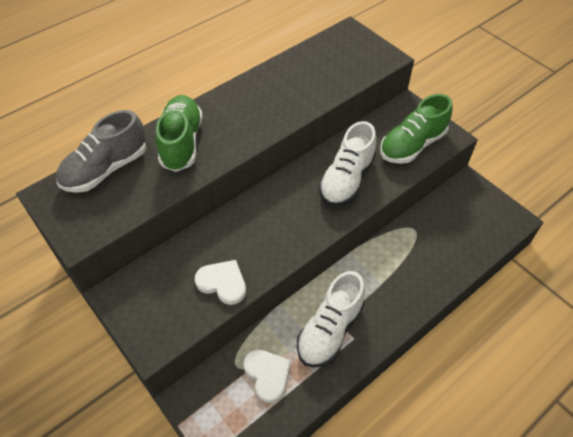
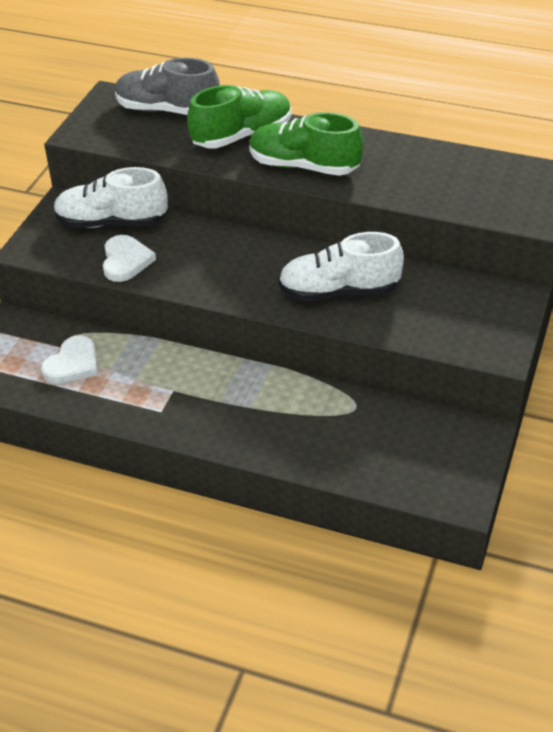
camera: 60 degrees right, 10 degrees down
(330, 330) = (157, 388): white shoe -> white shoe (112, 223)
(412, 145) = (450, 324): green shoe -> green shoe (304, 166)

